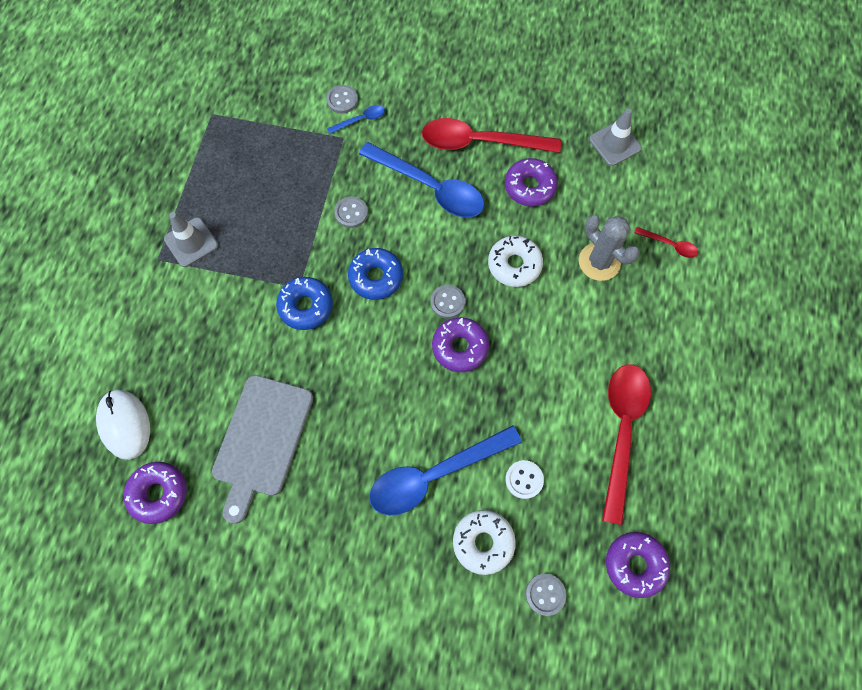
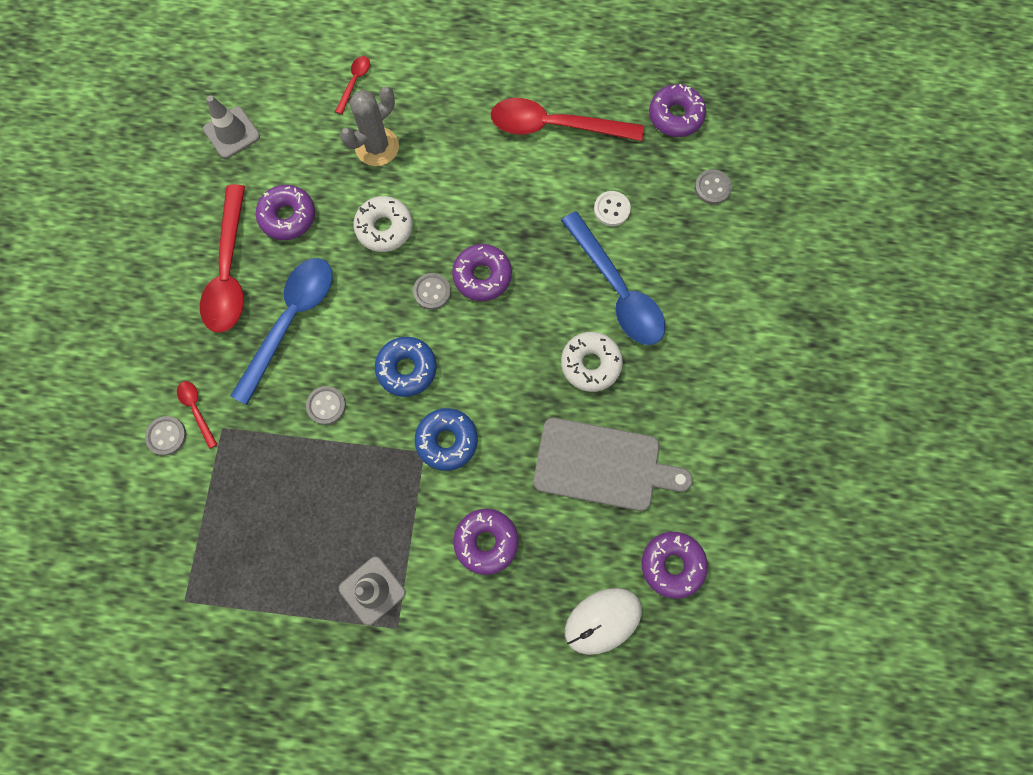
camera: 95 degrees left, 5 degrees up
(212, 332) = (486, 542): none -> purple donut
(360, 120) = (196, 410): blue spoon -> red spoon
(483, 542) = (675, 242): white donut -> white donut (590, 364)

